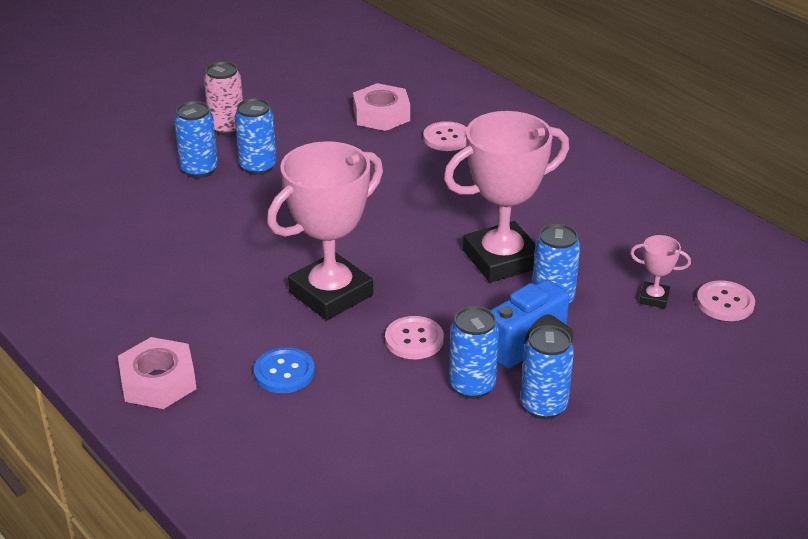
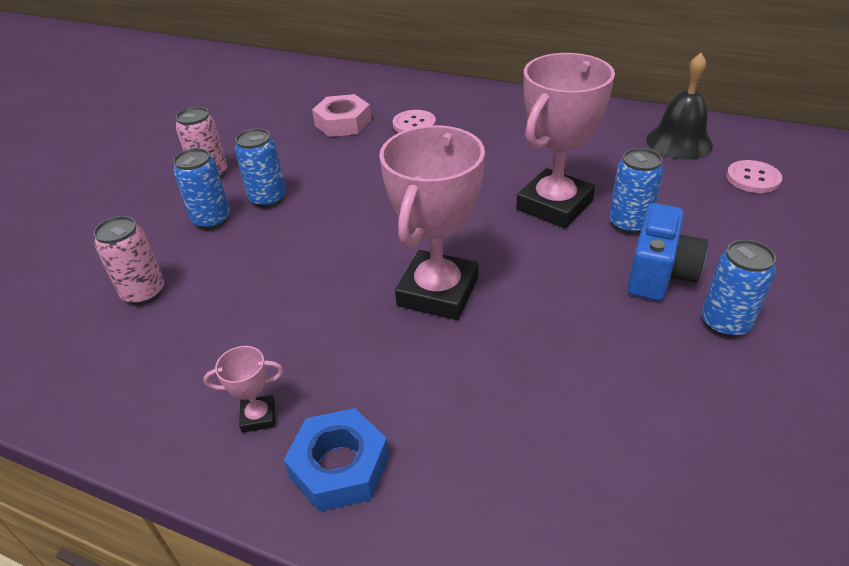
camera: 25 degrees left, 5 degrees up
(109, 212) = (144, 293): none -> pink can
(158, 381) = (340, 466): pink nut -> blue nut
(284, 372) = (465, 394): blue button -> none
(414, 340) = (554, 306): pink button -> none
(472, 386) = (648, 330): blue can -> none
(654, 298) = (701, 194): pink trophy -> pink trophy (258, 416)
(693, 243) = (679, 142): none -> black bell

